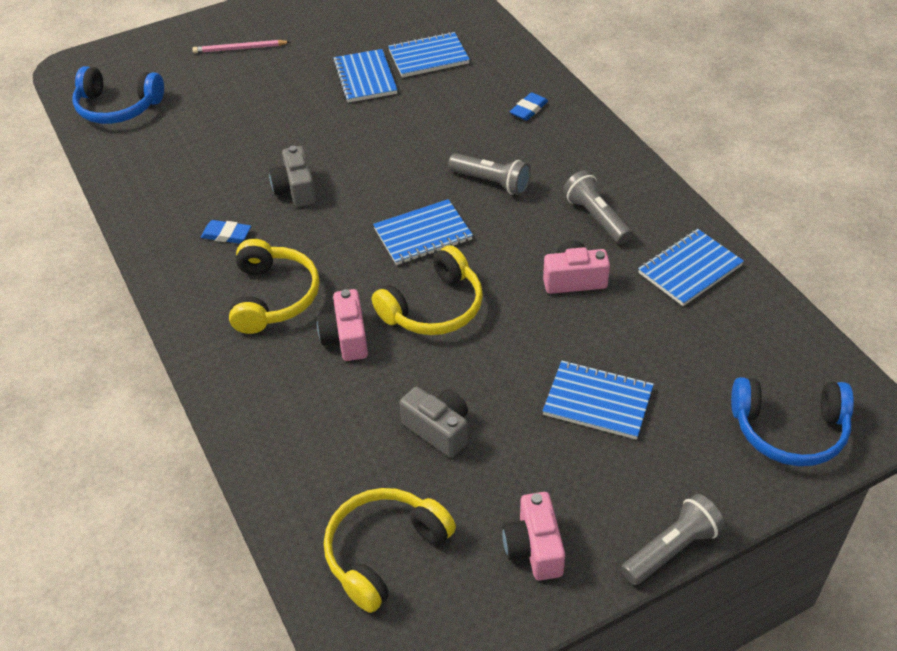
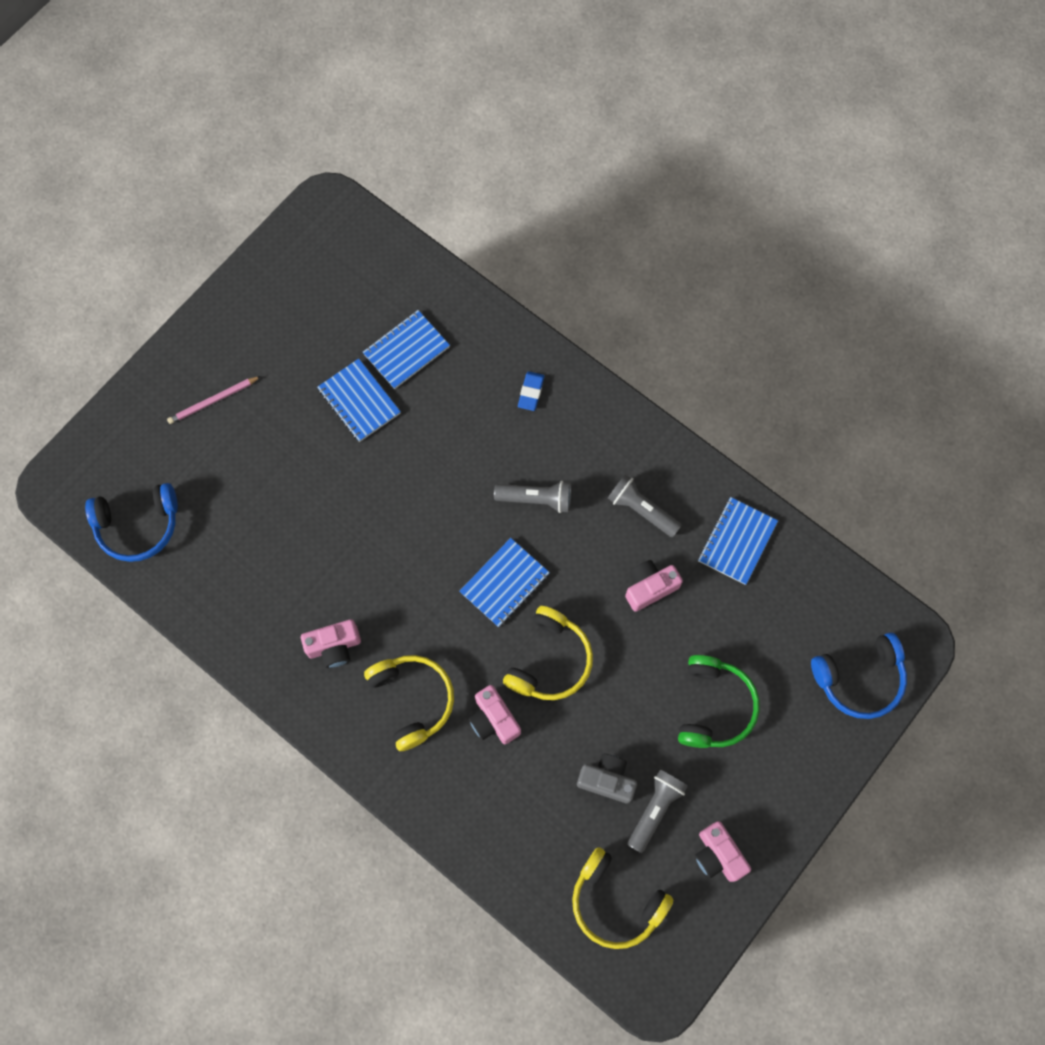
camera: 25 degrees left, 25 degrees up
(226, 234) = (334, 646): blue eraser -> pink camera
(296, 189) = (367, 571): grey camera -> none
(384, 552) = (615, 902): yellow headphones -> yellow headphones turned 75 degrees counterclockwise
(598, 401) = (714, 706): blue notebook -> green headphones
(671, 549) = (811, 816): grey flashlight -> grey flashlight (655, 809)

